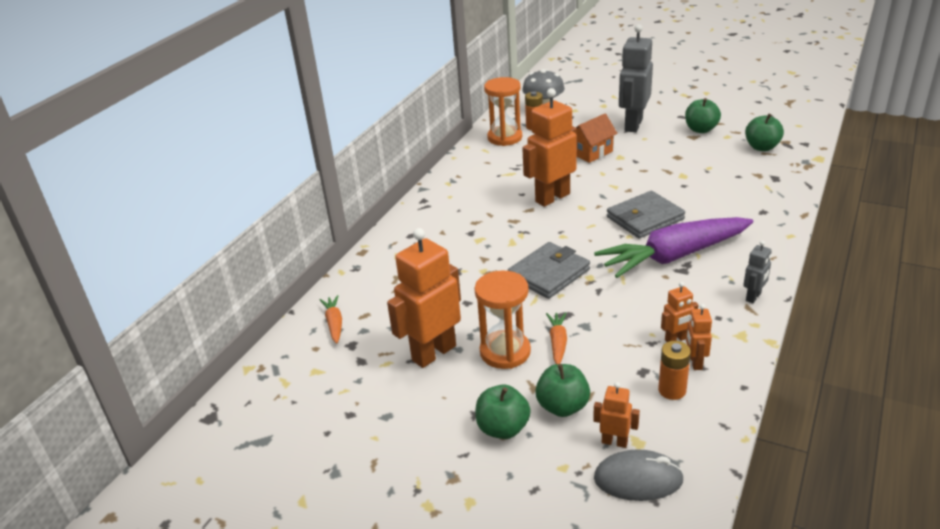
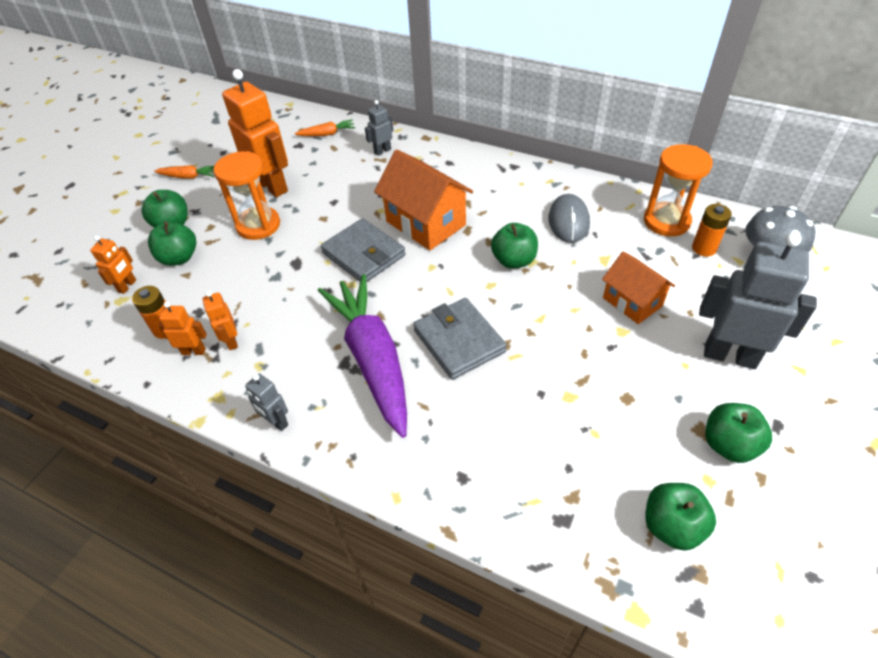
camera: 90 degrees right, 15 degrees up
(380, 278) = (382, 151): none -> grey robot
(504, 242) = (425, 223): none -> orange house
(552, 197) = (513, 260): orange robot -> green apple
(558, 342) = (258, 257): orange carrot -> orange carrot (189, 177)
(638, 479) = (84, 296): grey mouse -> grey mouse (568, 221)

